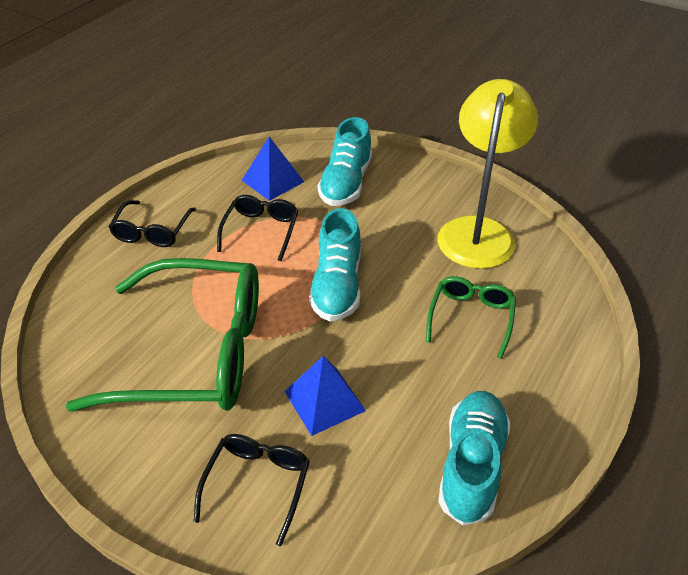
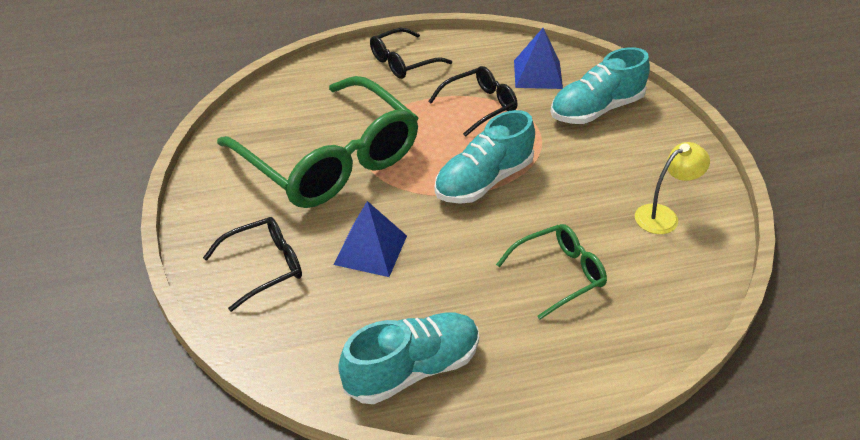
camera: 45 degrees right, 0 degrees up
(478, 231) = (663, 215): yellow lamp -> yellow lamp, size x0.49

